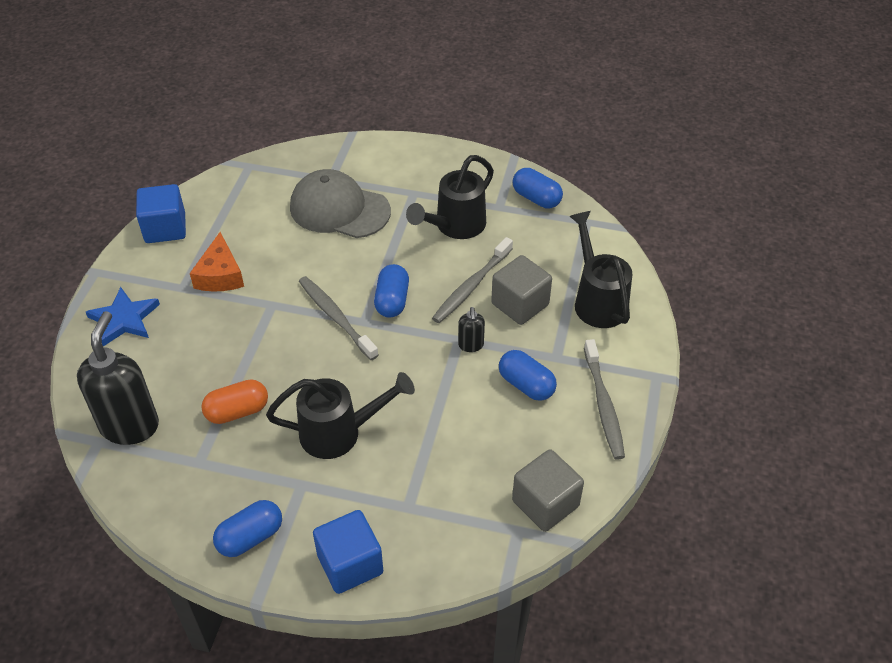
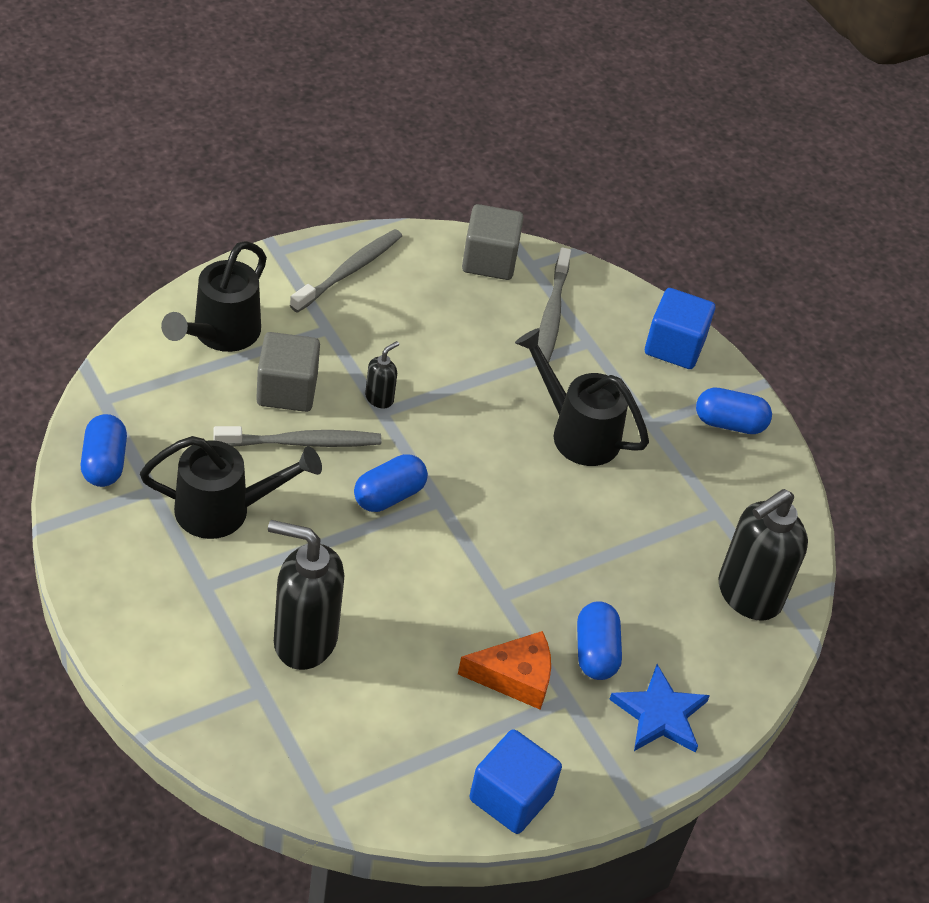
camera: 140 degrees left, 0 degrees up
(220, 275) = (515, 677): orange cheese -> orange cheese turned 45 degrees clockwise
(237, 411) = (642, 524): orange capsule -> none
(335, 317) = (459, 528): grey toothbrush -> grey toothbrush (551, 316)
(339, 209) = (304, 640): grey cap -> black soap dispenser
(526, 385) = (383, 333): blue capsule -> blue capsule (595, 652)

